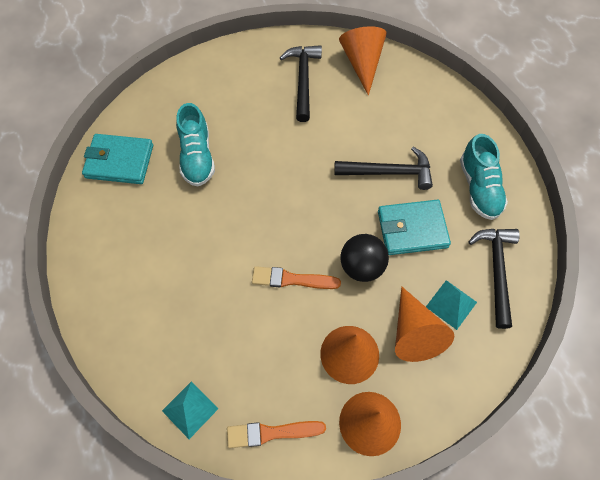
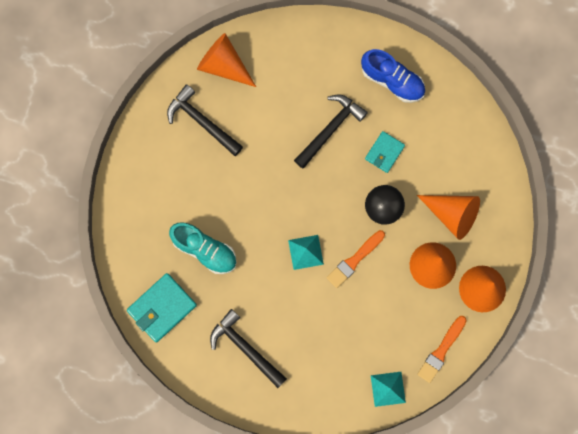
camera: 50 degrees left, 15 degrees up
(412, 229) = (384, 152): turquoise wallet -> turquoise wallet, size x0.62
(451, 304) = (453, 175): turquoise pyramid -> turquoise pyramid (305, 252)
(479, 188) = (392, 81): turquoise shoe -> blue shoe
(496, 271) = (456, 127): black hammer -> black hammer (245, 348)

